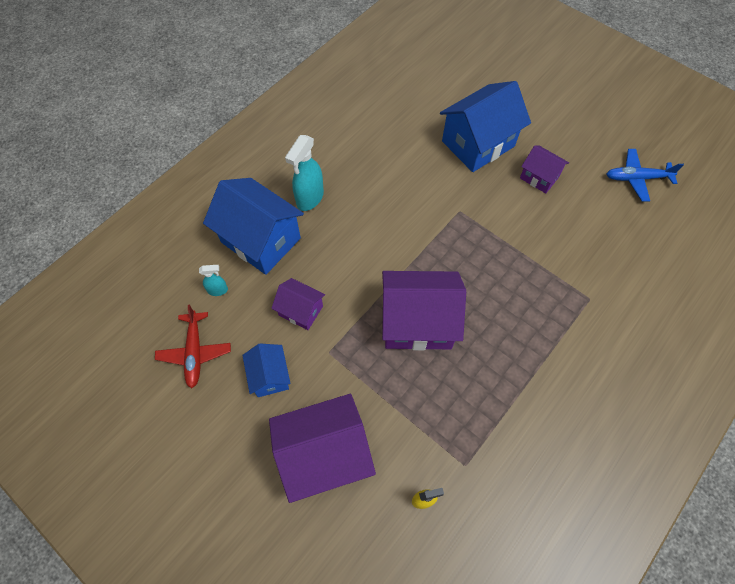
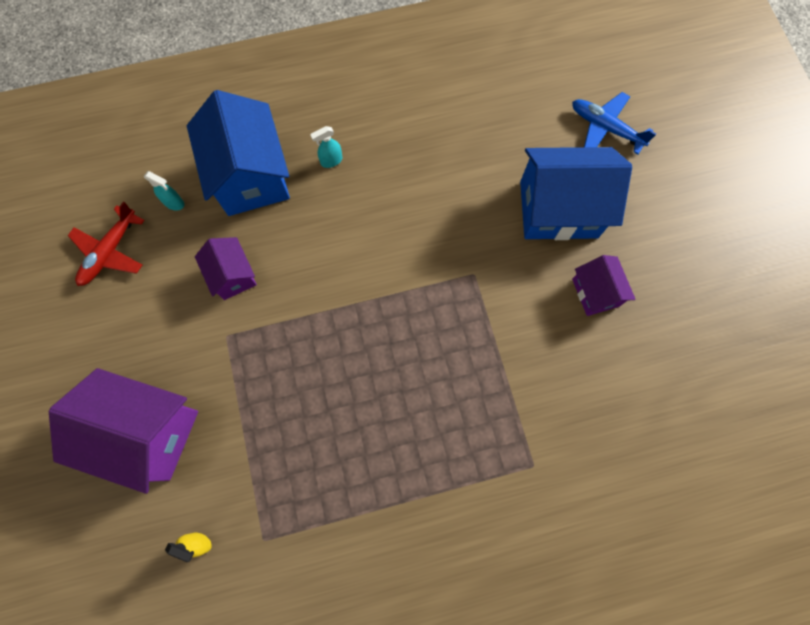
camera: 35 degrees right, 10 degrees up
(270, 376) = (156, 322): blue house -> none
(309, 198) = (331, 161): turquoise spray bottle -> turquoise spray bottle, size x0.52
(417, 322) = (333, 365): purple house -> none
(637, 178) = (712, 368): blue plane -> blue plane (605, 128)

